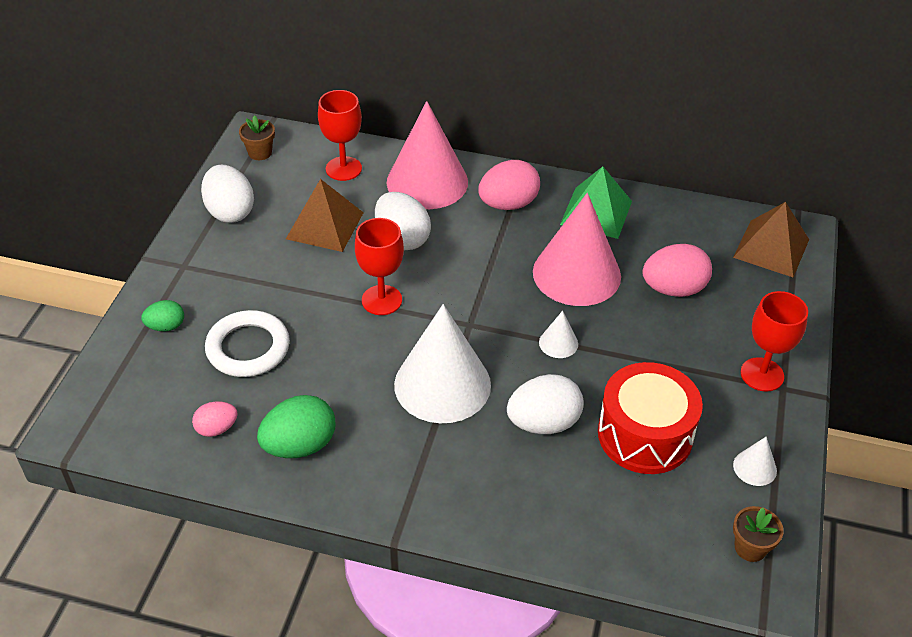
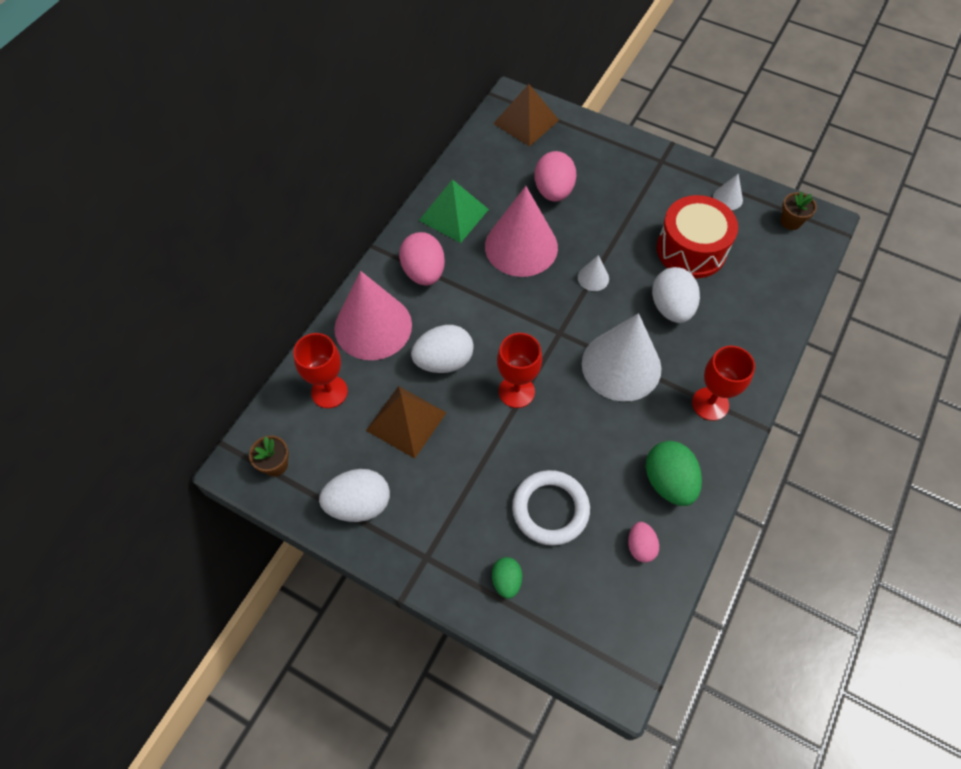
camera: 75 degrees left, 15 degrees up
(762, 374) = (647, 168): red goblet -> red goblet (710, 404)

